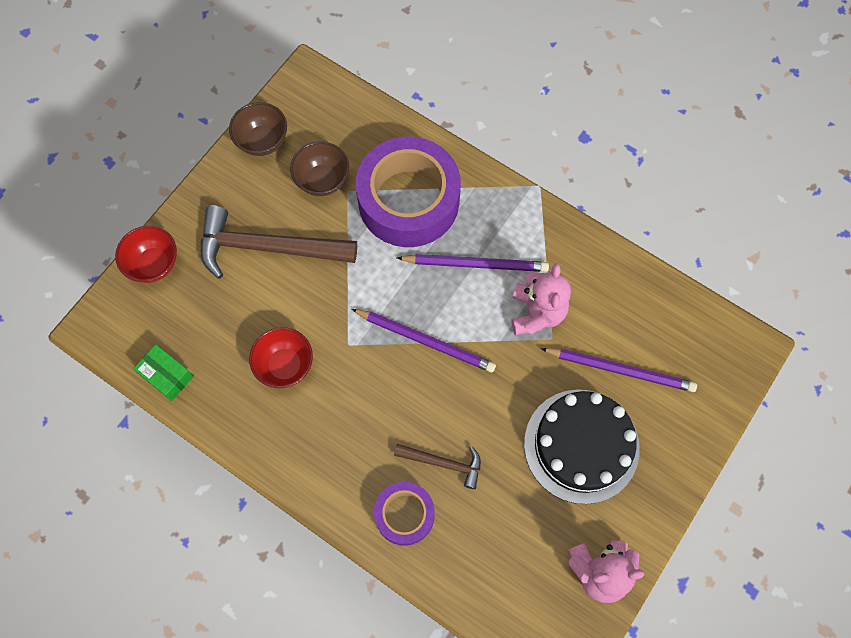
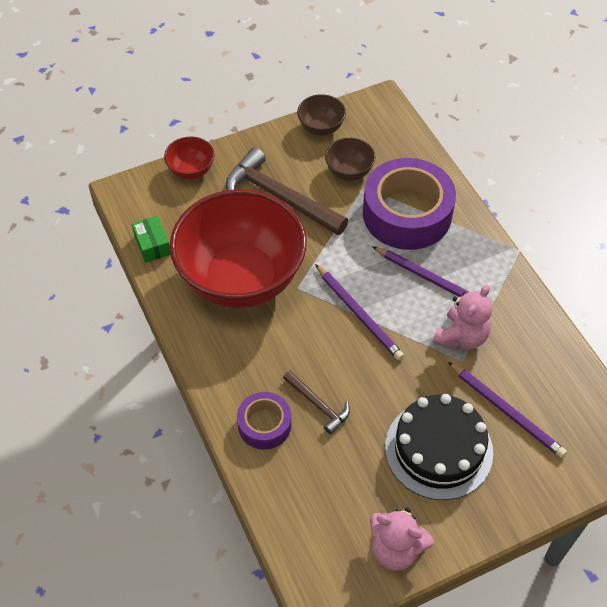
camera: 30 degrees right, 15 degrees down
(285, 365) = (241, 279): red bowl -> red bowl, size x2.44

